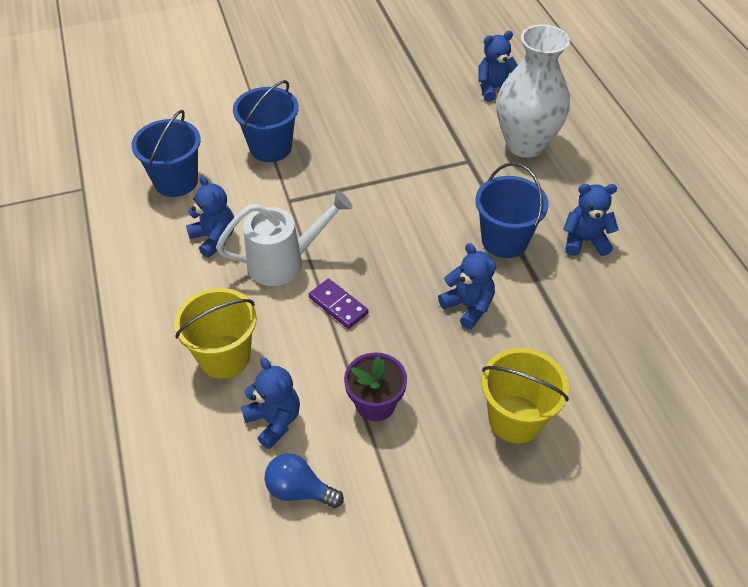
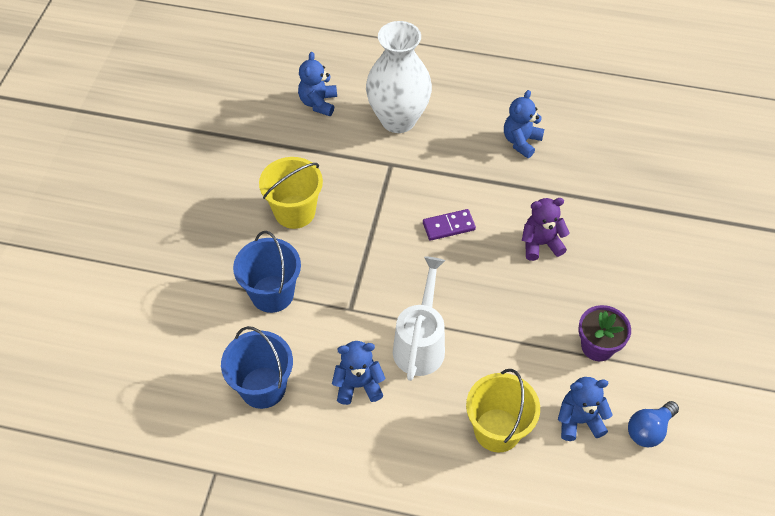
camera: 60 degrees left, 5 degrees up
(338, 305) = (490, 327): purple domino -> purple domino (448, 226)
(468, 306) = (540, 244): blue teddy bear -> purple teddy bear
(504, 240) = (490, 188): blue bucket -> none
(515, 419) = (654, 269): yellow bucket -> yellow bucket (295, 212)

